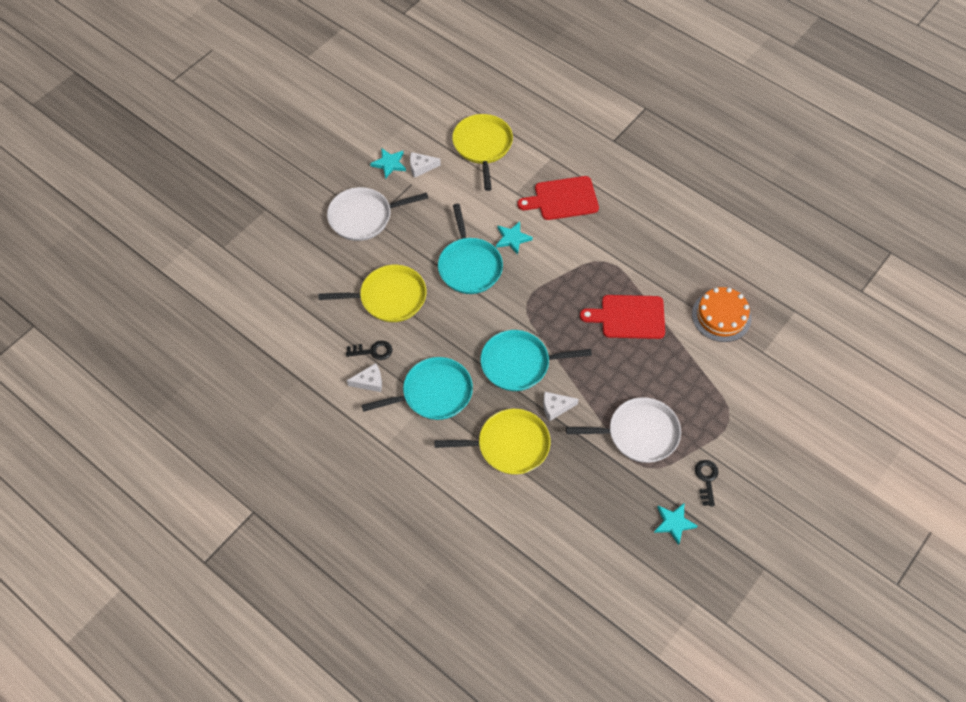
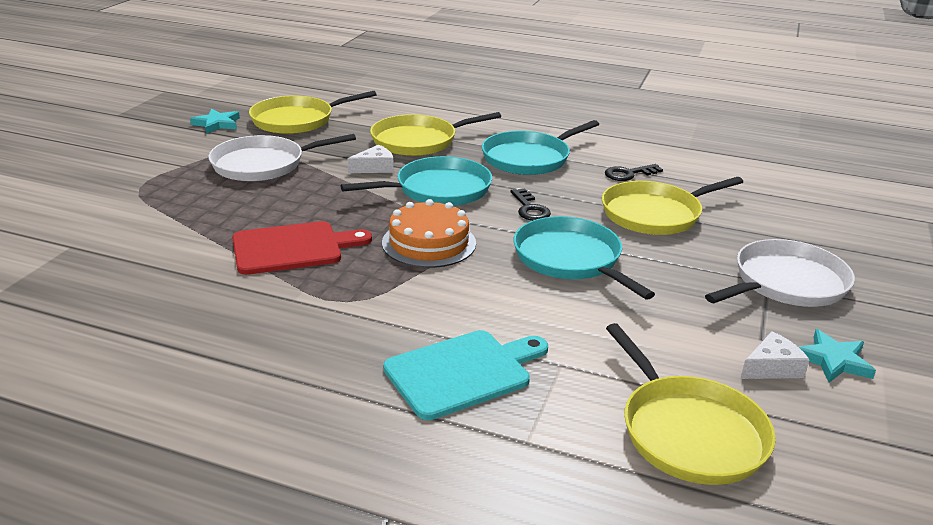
camera: 160 degrees right, 30 degrees down
(369, 382) = (609, 156): white cheese -> none
(512, 239) = (524, 300): turquoise star -> none
(563, 199) = (463, 372): red cutting board -> turquoise cutting board
(603, 514) = (297, 120): none -> yellow pan
(706, 479) = (176, 149): black key -> black key (530, 209)
(721, 316) = (134, 271): orange cake -> orange cake (429, 243)

